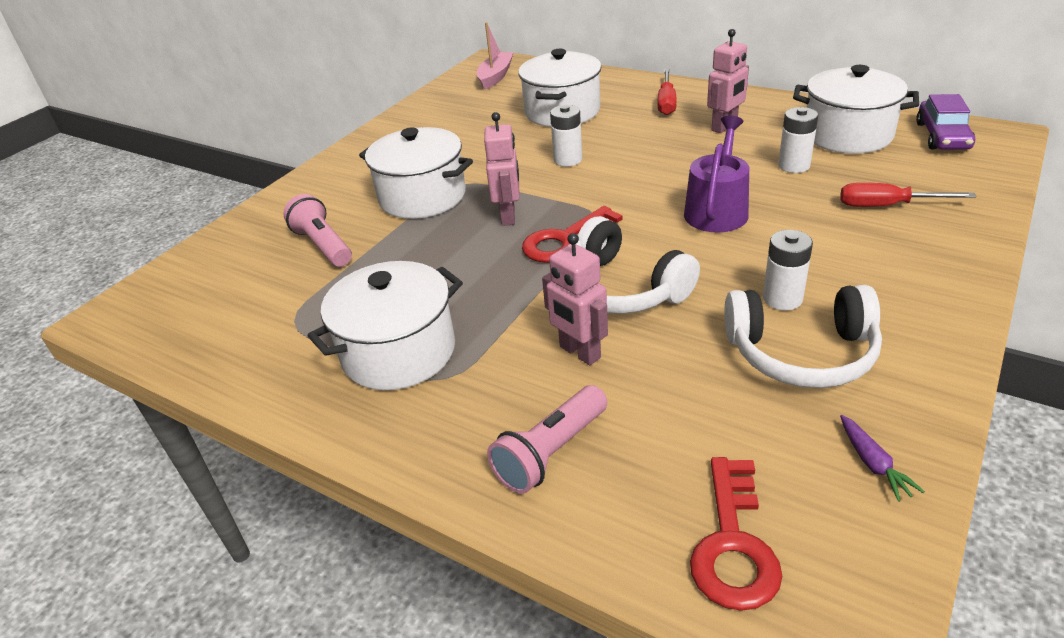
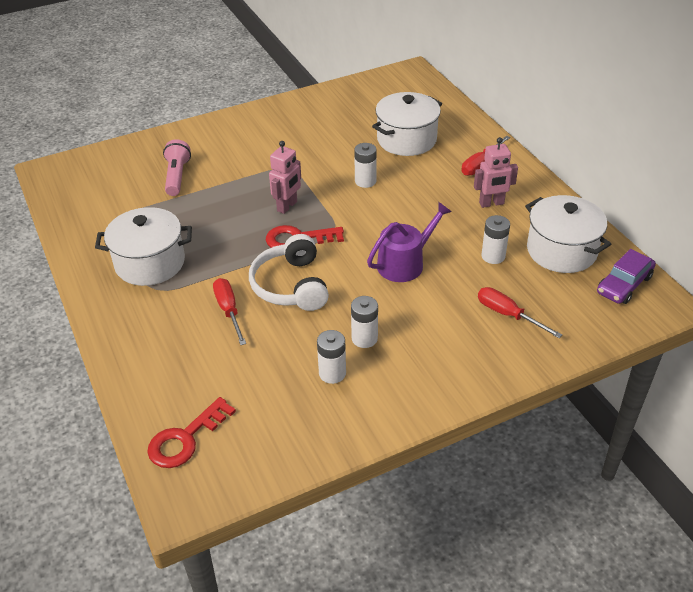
camera: 30 degrees right, 5 degrees up
(422, 197) = (257, 168): white pot -> none
(495, 76) = (400, 88): pink boat -> none
(551, 452) = (160, 353): pink flashlight -> none
(579, 352) = (229, 310): pink robot -> red screwdriver
(801, 353) = (332, 373): white headphones -> white battery
(873, 464) = (289, 444): purple carrot -> none

